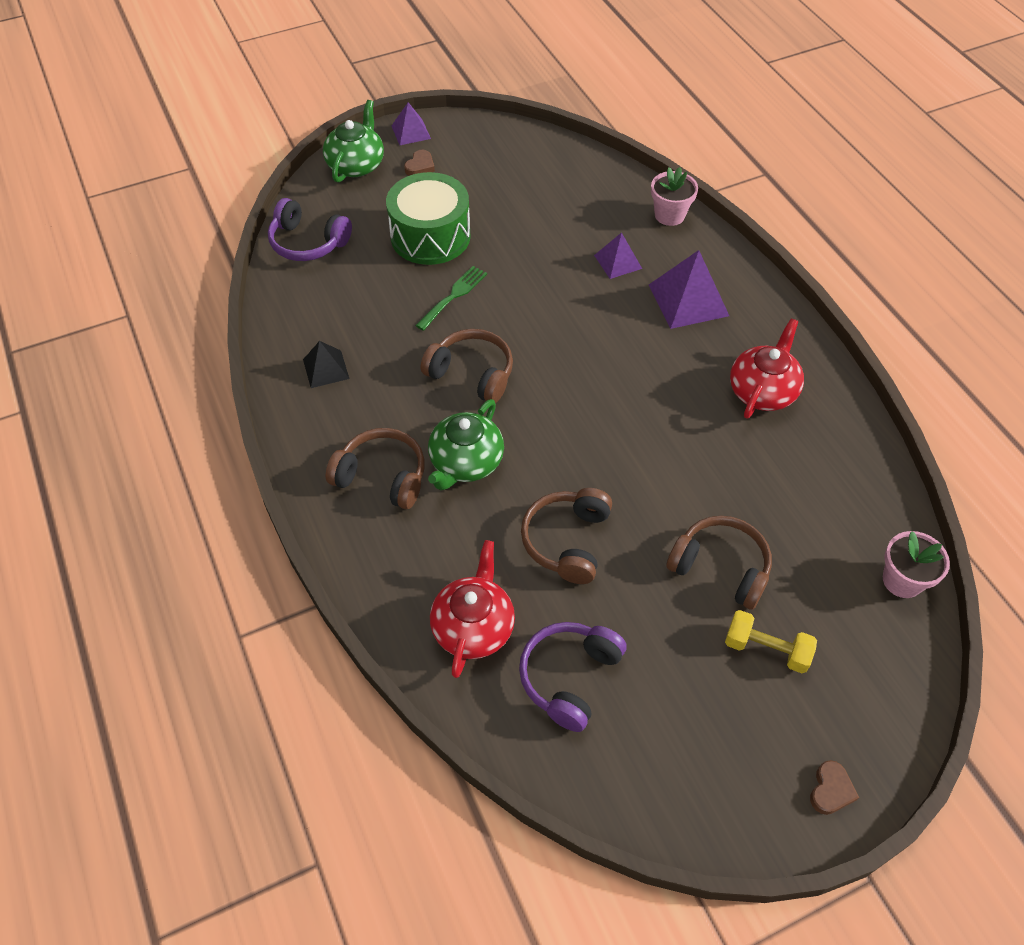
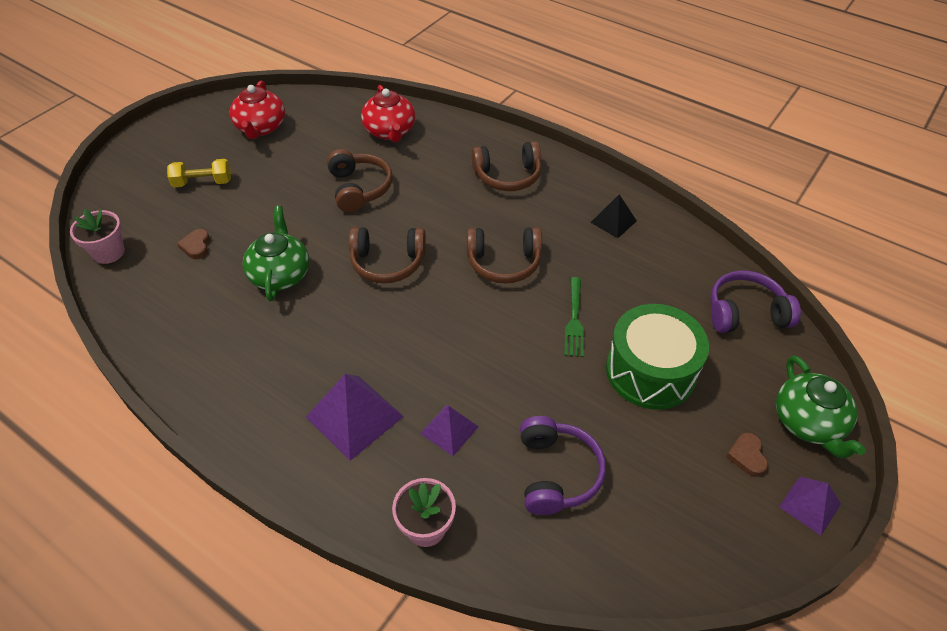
camera: 150 degrees right, 5 degrees down
(465, 462) = (459, 204): green teapot -> green teapot (280, 274)
(569, 677) = (320, 131): purple headphones -> purple headphones (556, 473)
(720, 567) = (246, 212): brown headphones -> brown headphones (388, 263)
(763, 391) = (249, 351): red teapot -> red teapot (260, 128)
(831, 790) = (151, 139): brown heart -> brown heart (196, 246)

